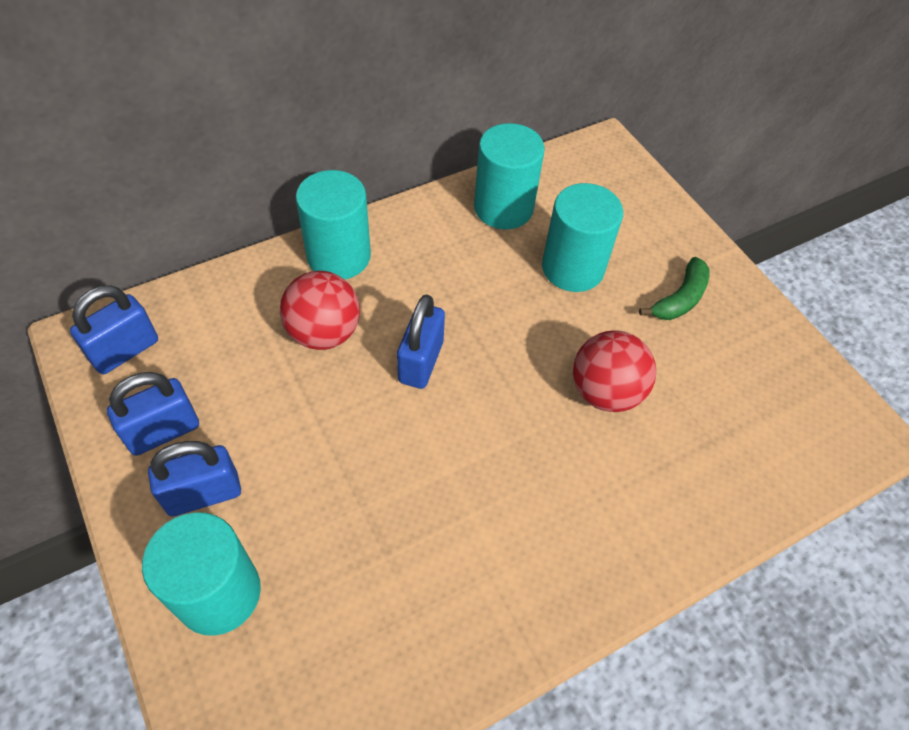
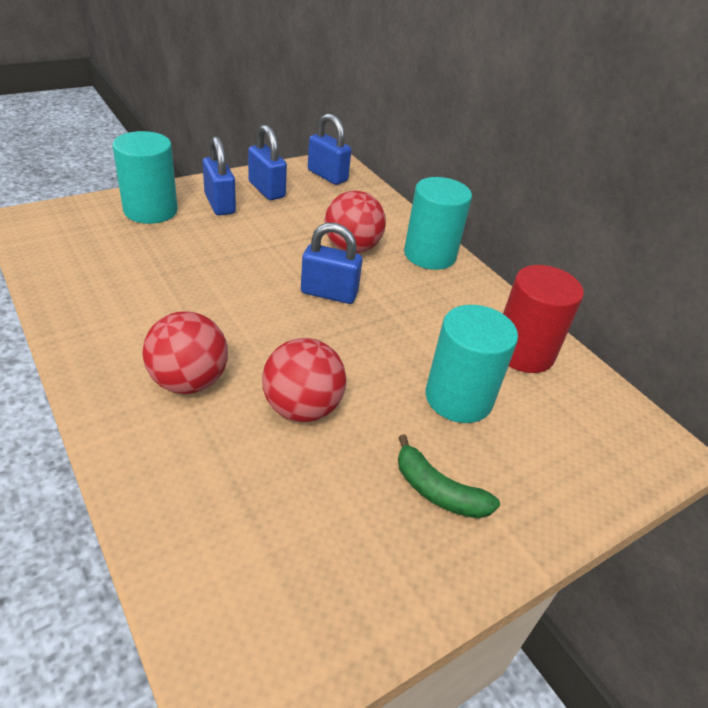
camera: 85 degrees right, 15 degrees down
(503, 208) = (523, 352): turquoise cylinder -> red cylinder
(584, 496) = (189, 381): none -> red ball

